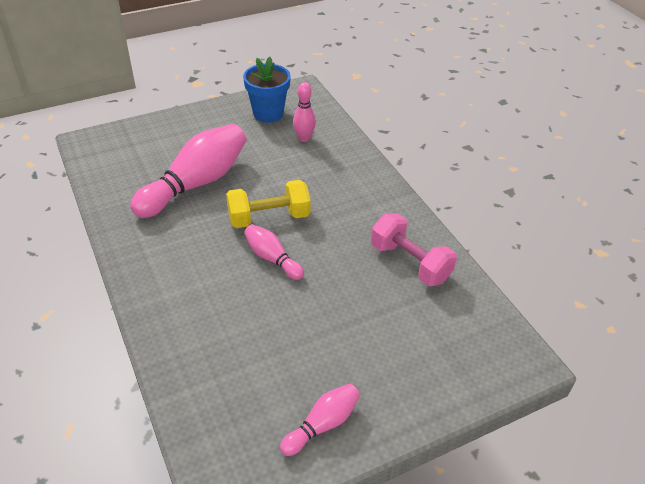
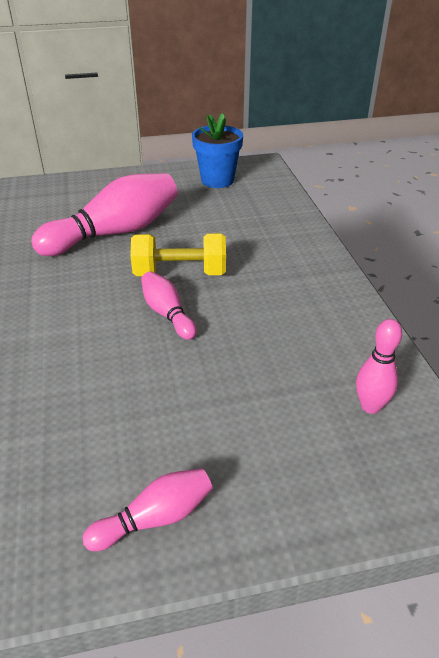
camera: 15 degrees right, 5 degrees down
(304, 138) = (248, 205): pink bowling pin -> pink bowling pin (370, 406)
(410, 263) = (333, 341): pink dumbbell -> none

